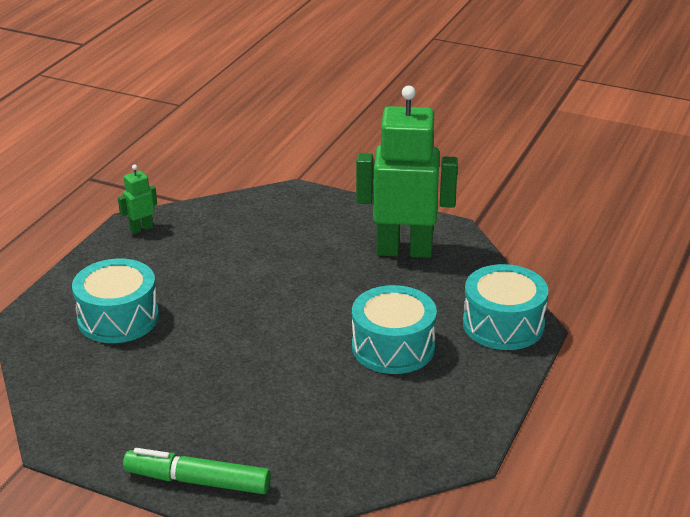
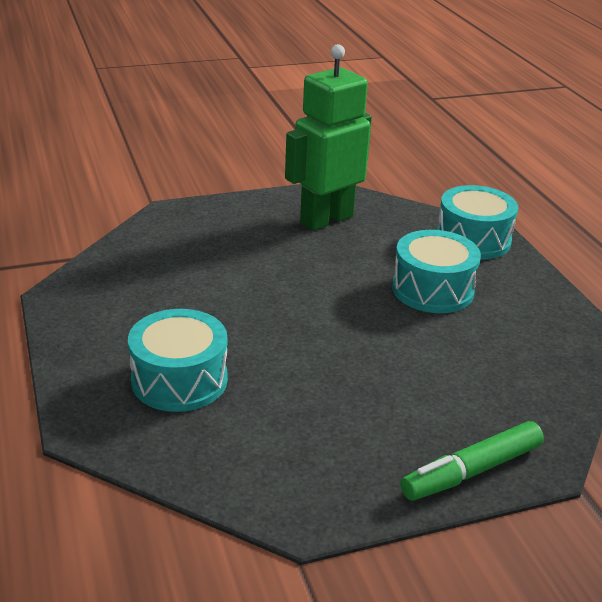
camera: 45 degrees left, 0 degrees up
(141, 228) = (74, 295): green robot -> none

